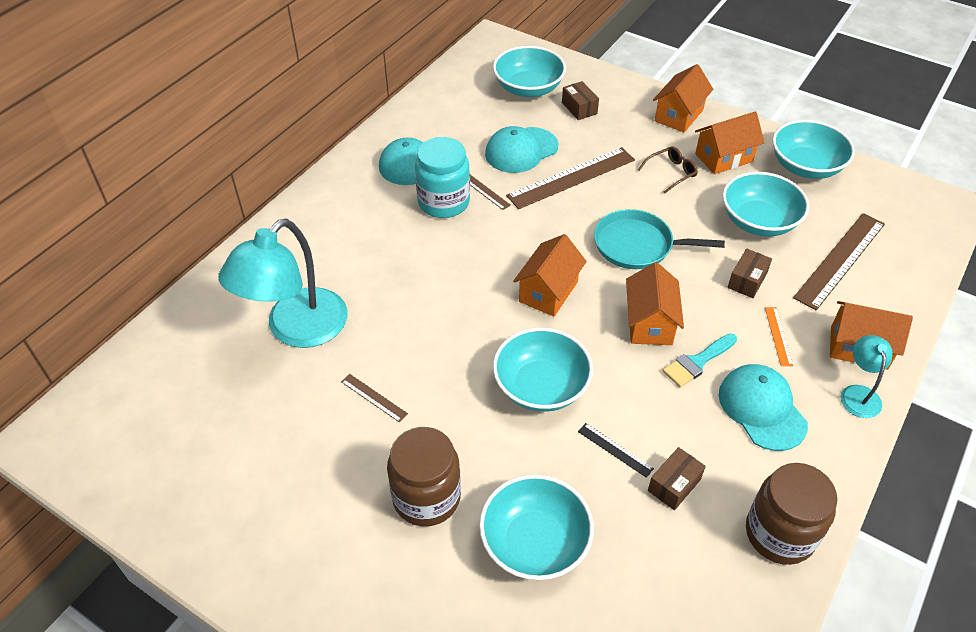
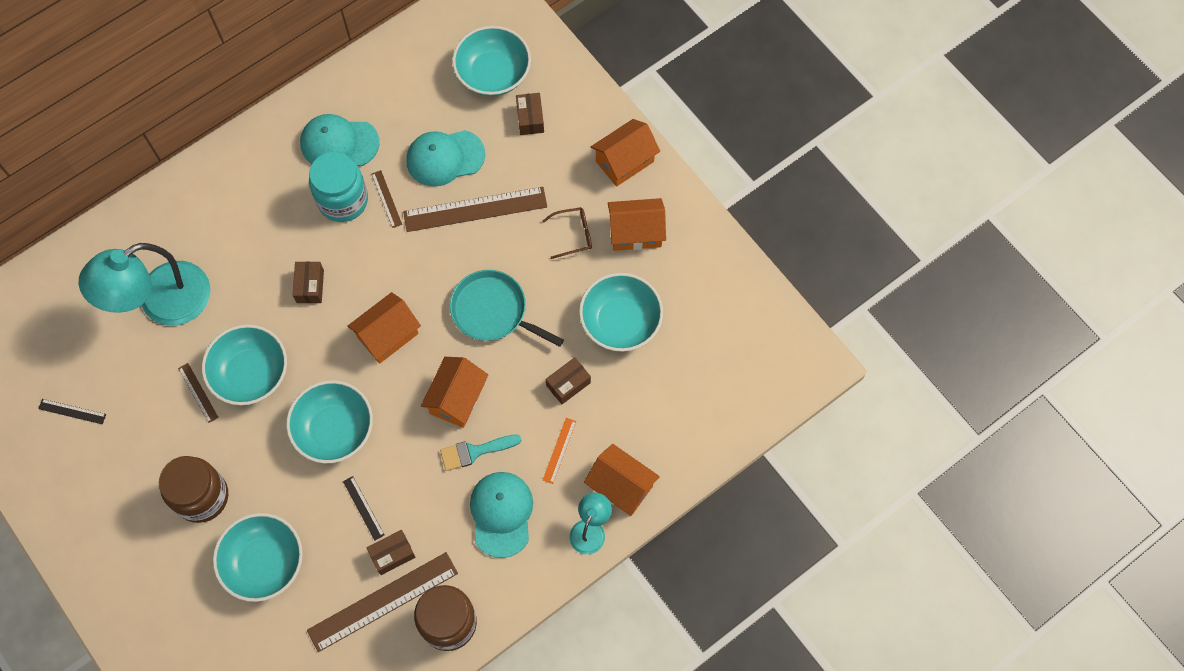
camera: 20 degrees right, 20 degrees up
(233, 459) = (72, 411): none -> black ruler
(447, 274) = (310, 286): none -> brown box
(805, 166) = (709, 270): turquoise bowl -> turquoise bowl (251, 373)
(840, 260) = (667, 390): brown ruler -> brown ruler (383, 601)

